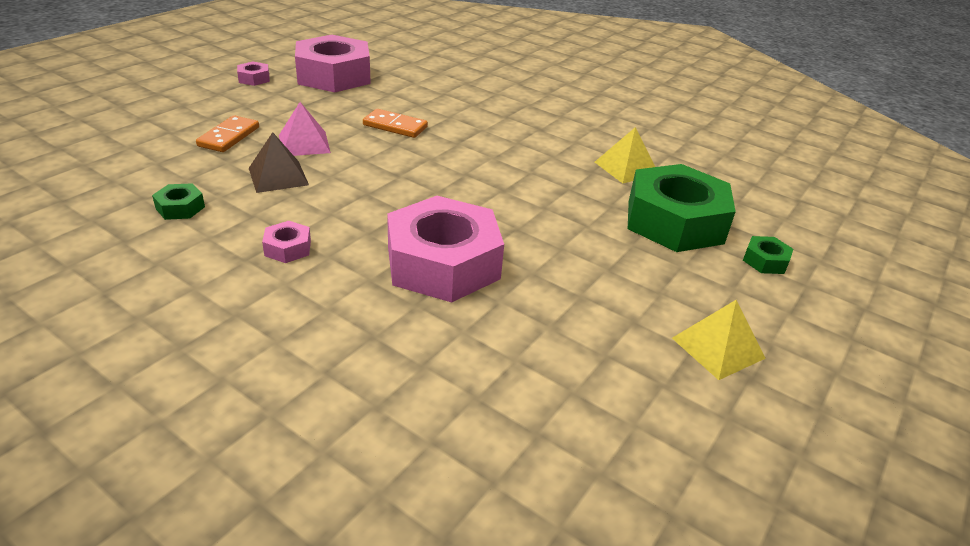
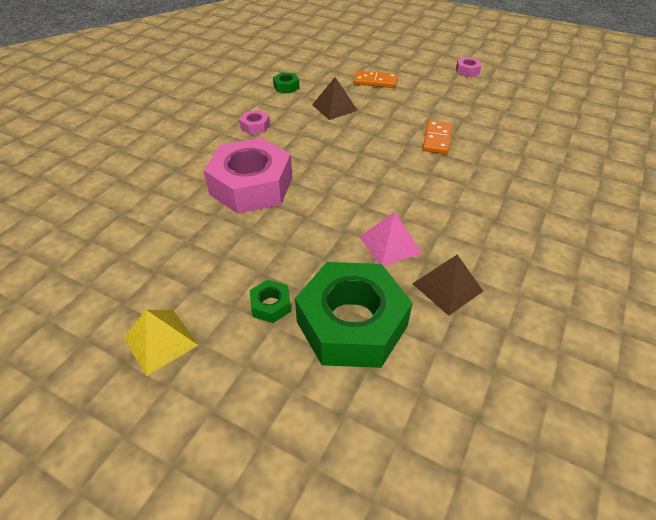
camera: 85 degrees right, 10 degrees up
(304, 143) = (383, 108): pink pyramid -> pink pyramid (390, 244)
(334, 76) = (504, 98): pink nut -> none
(626, 168) = (447, 287): yellow pyramid -> brown pyramid
(765, 261) = (298, 401): green nut -> green nut (271, 305)

